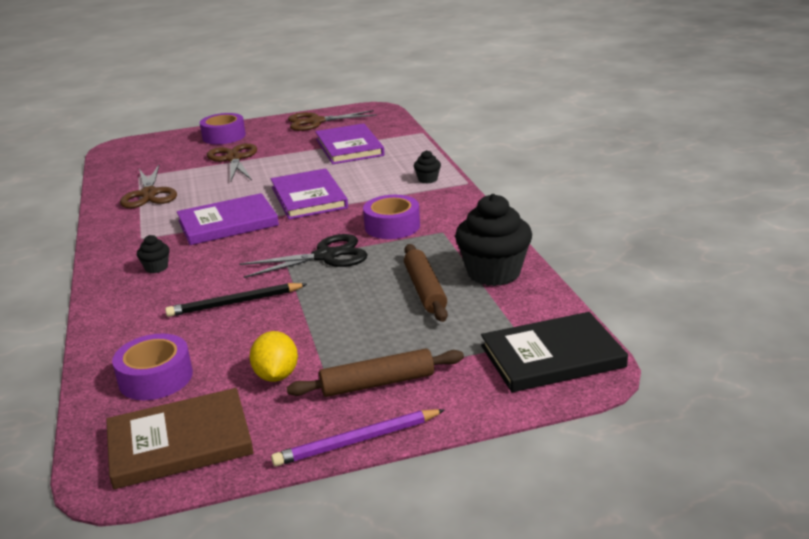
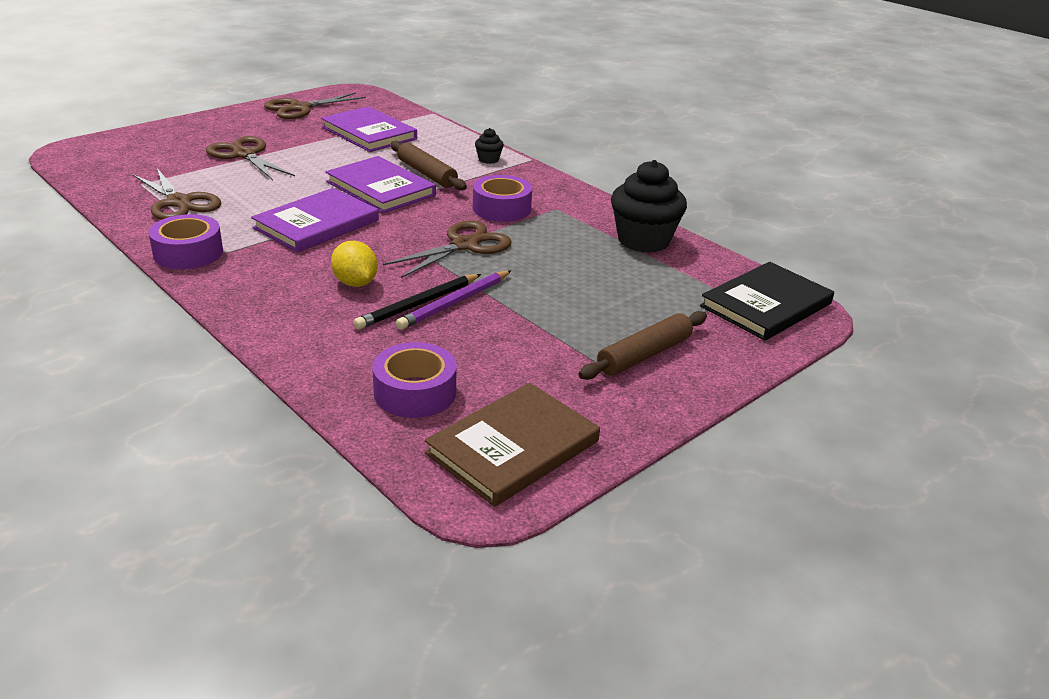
camera: 30 degrees left, 5 degrees up
(156, 268) = (283, 281): black cupcake -> none
(224, 136) = (202, 130): purple tape -> purple tape (188, 253)
(276, 375) = (541, 366): yellow lemon -> yellow lemon (355, 283)
(325, 256) = (464, 245): black scissors -> brown scissors
(357, 441) = (680, 408): purple pencil -> purple pencil (455, 302)
(425, 290) = (597, 264): brown rolling pin -> brown rolling pin (427, 174)

